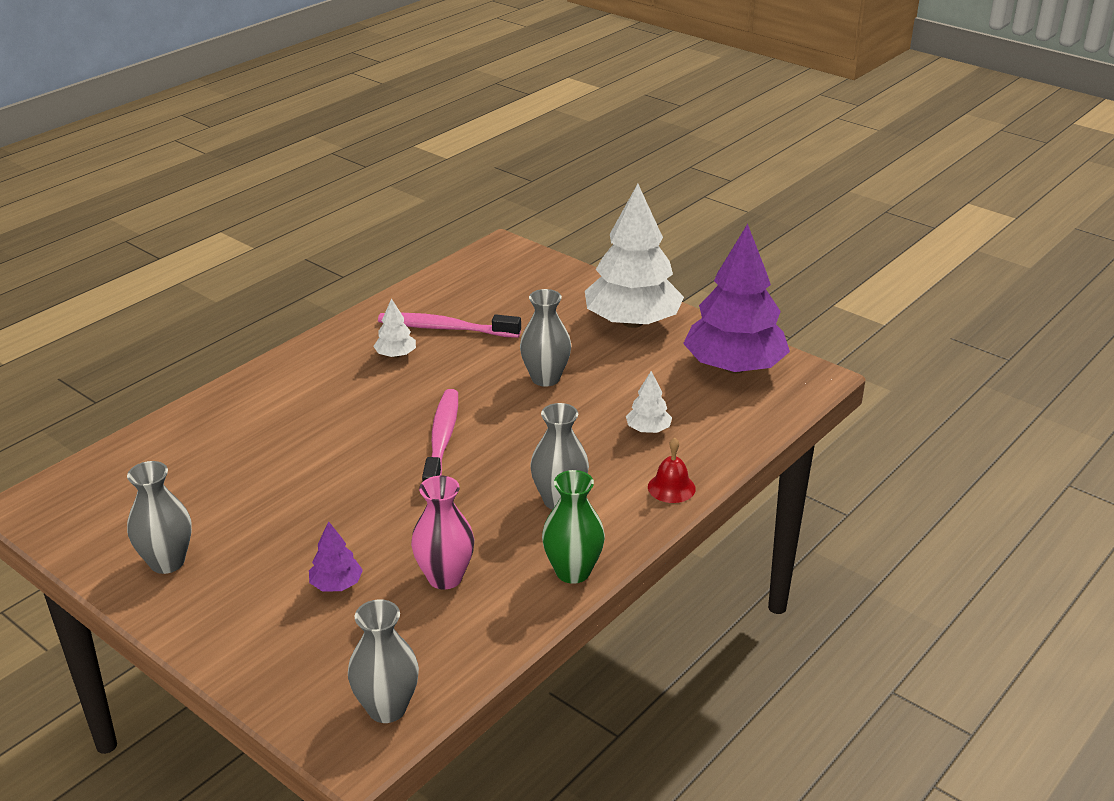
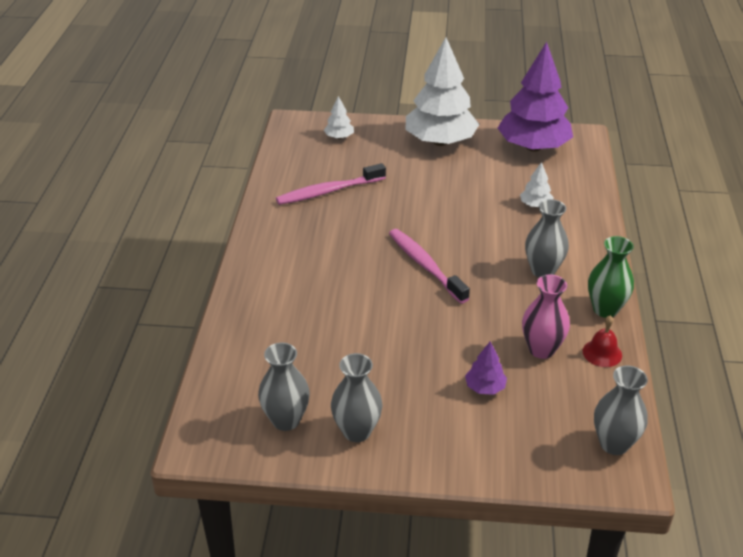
camera: 35 degrees left, 5 degrees up
(396, 355) = (319, 222): white tree -> white tree (339, 137)
(545, 378) = (435, 198): grey vase -> grey vase (286, 420)
(671, 487) = (592, 234): red bell -> red bell (602, 353)

